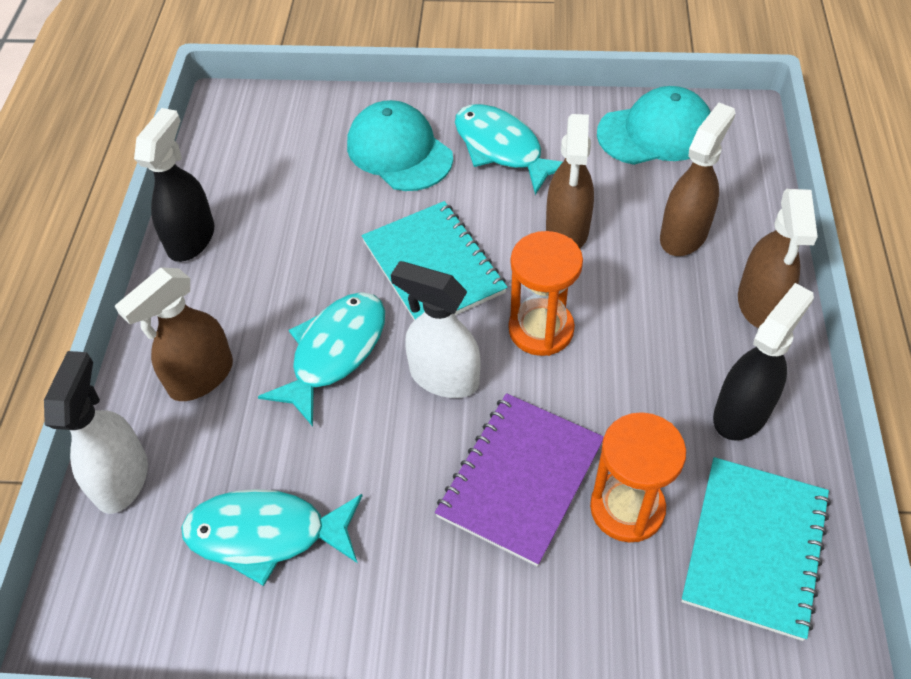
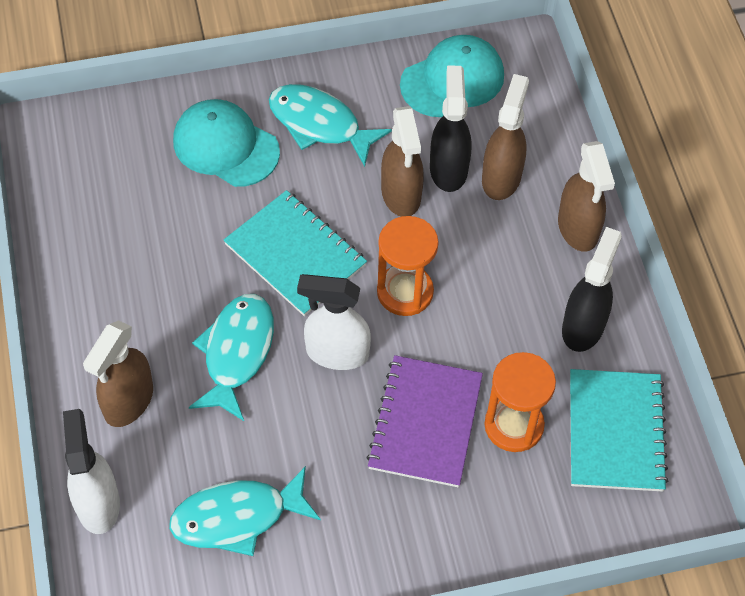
camera: 20 degrees left, 5 degrees up
(191, 238) = (65, 275): black spray bottle -> black spray bottle (448, 169)

